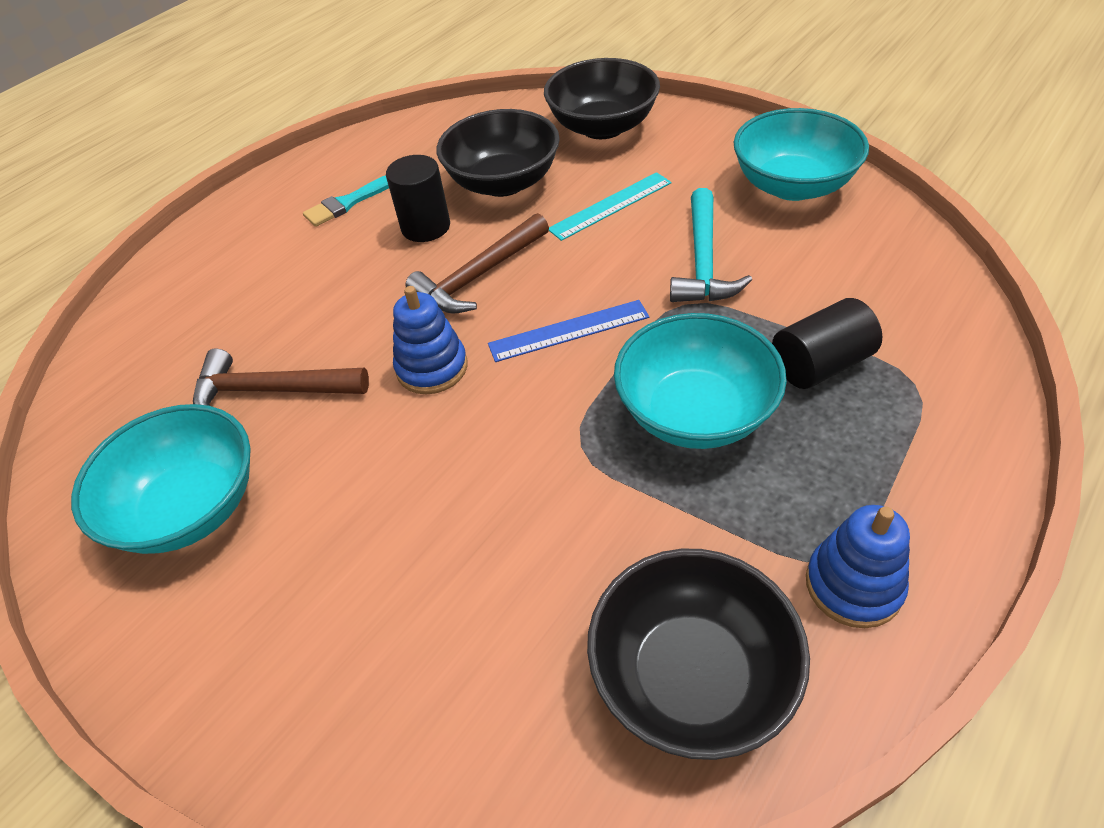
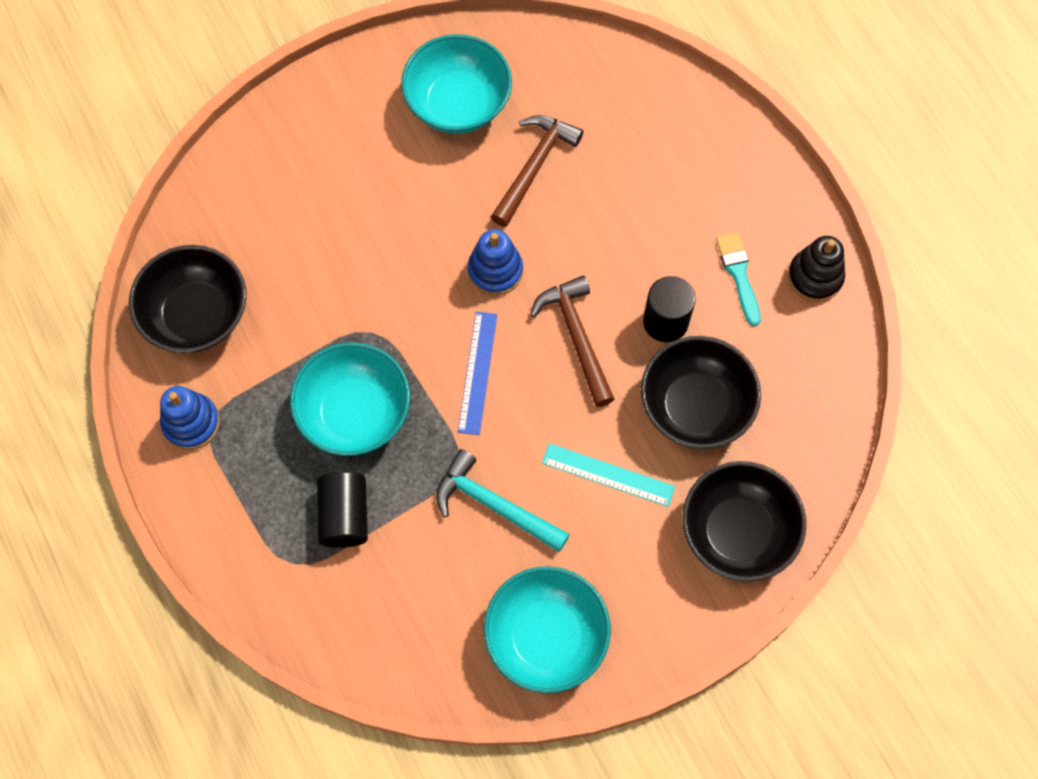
camera: 110 degrees right, 20 degrees up
(331, 163) = (815, 277): none -> black stacking toy
(610, 206) = (608, 475): turquoise ruler -> turquoise ruler turned 60 degrees counterclockwise

